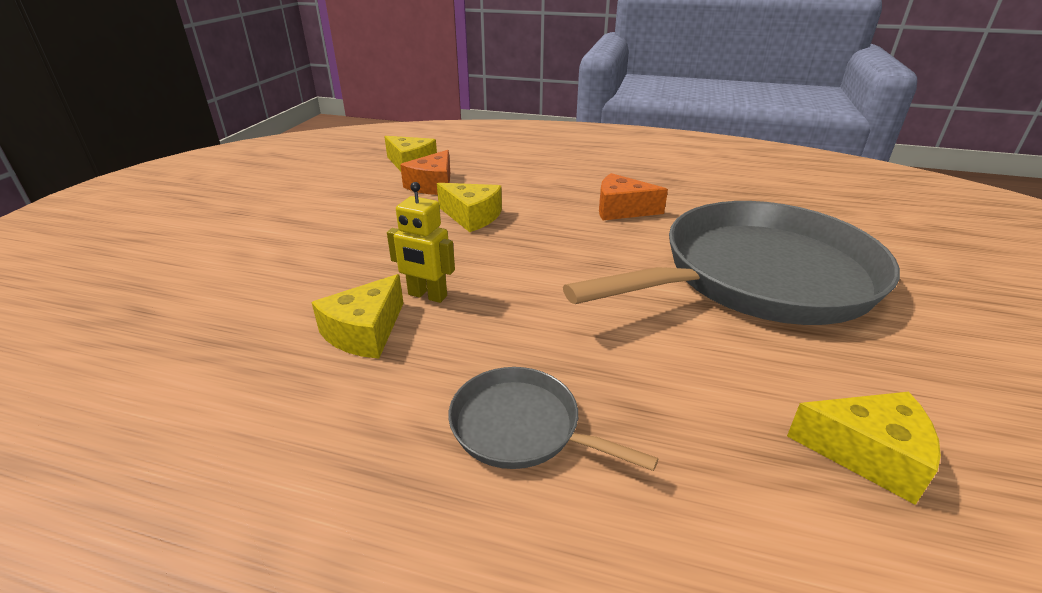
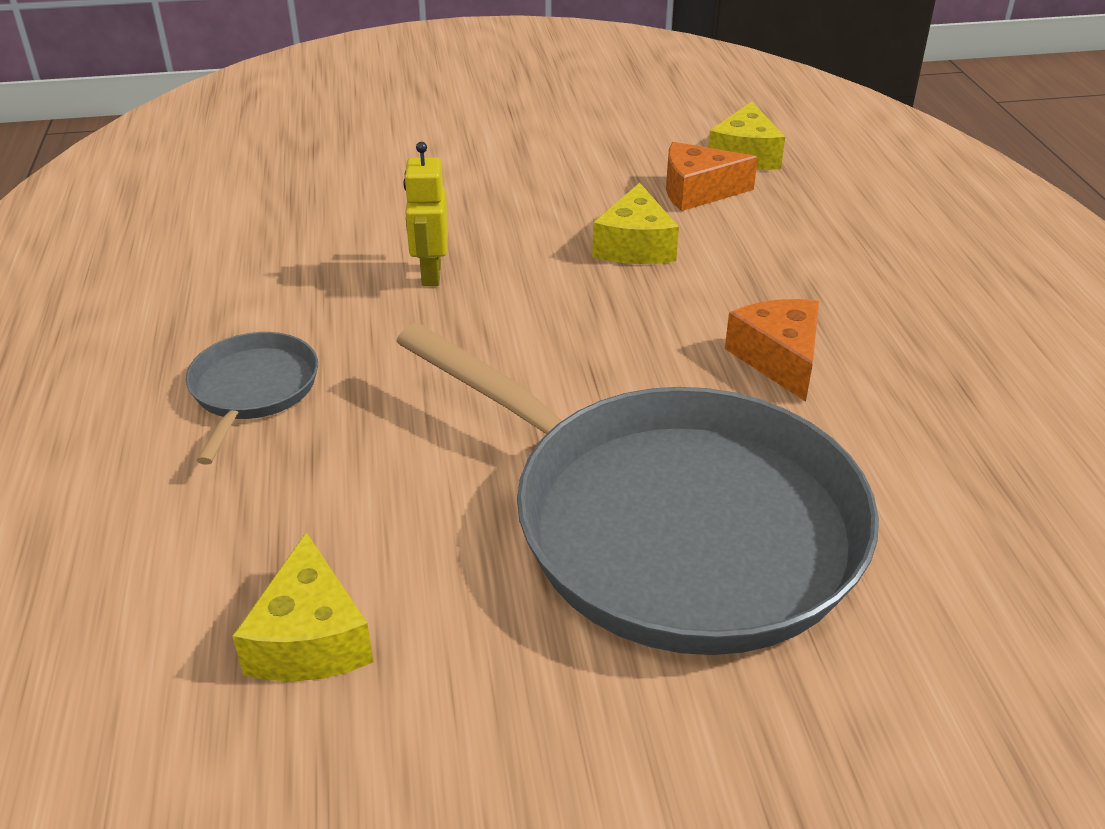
camera: 65 degrees right, 5 degrees up
(365, 332) = (346, 262): yellow cheese -> none

